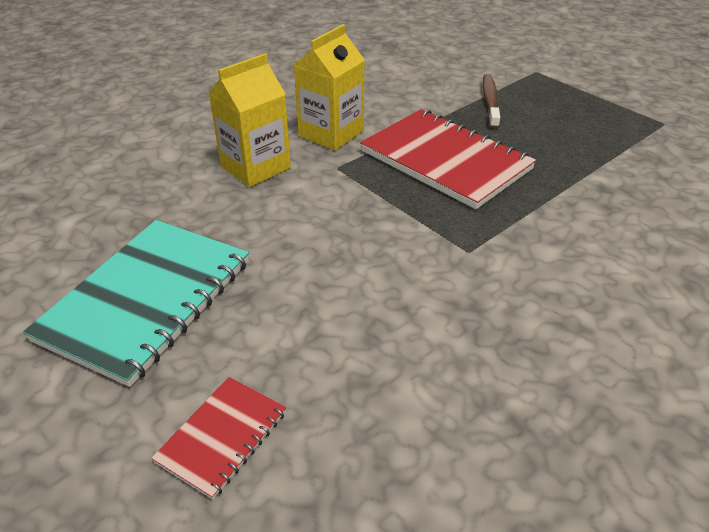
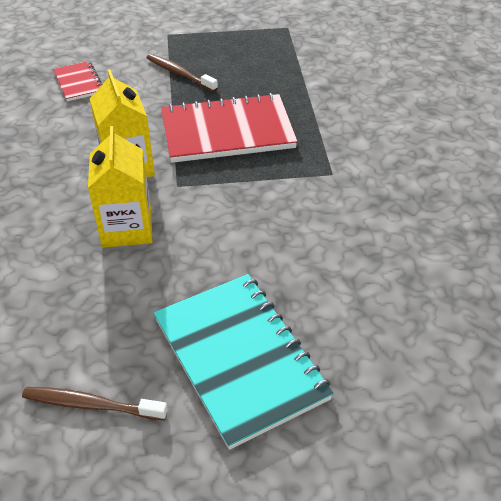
camera: 55 degrees left, 5 degrees up
(43, 240) = (91, 405): none -> brown toothbrush
(222, 437) = (409, 365): red notebook -> red notebook (79, 83)

